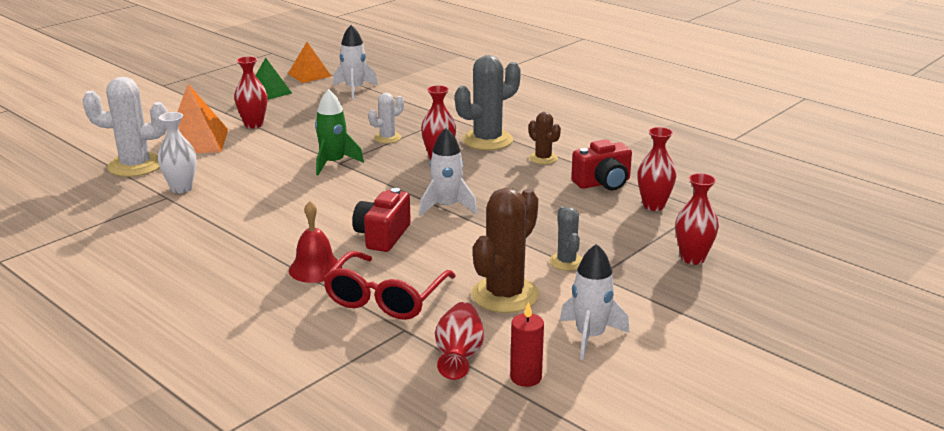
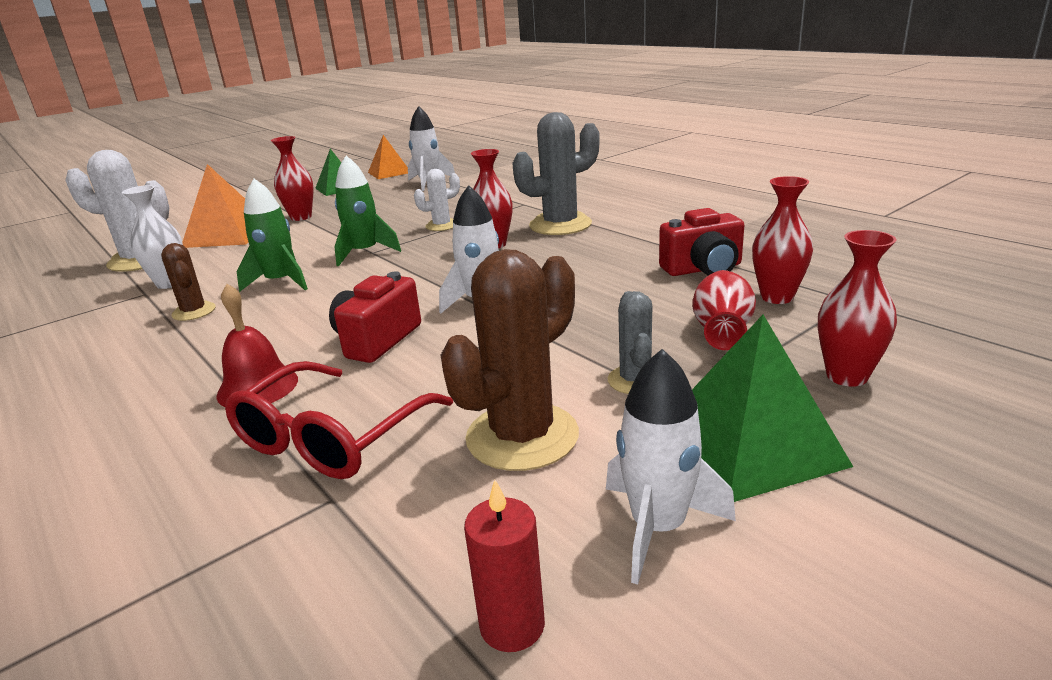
camera: 10 degrees right, 0 degrees up
(278, 189) = (280, 282): none -> green rocket
(459, 355) = (401, 561): red vase -> red vase (722, 331)
(543, 158) = (626, 242): brown cactus -> brown cactus (194, 312)
(636, 296) = (750, 444): none -> green pyramid

